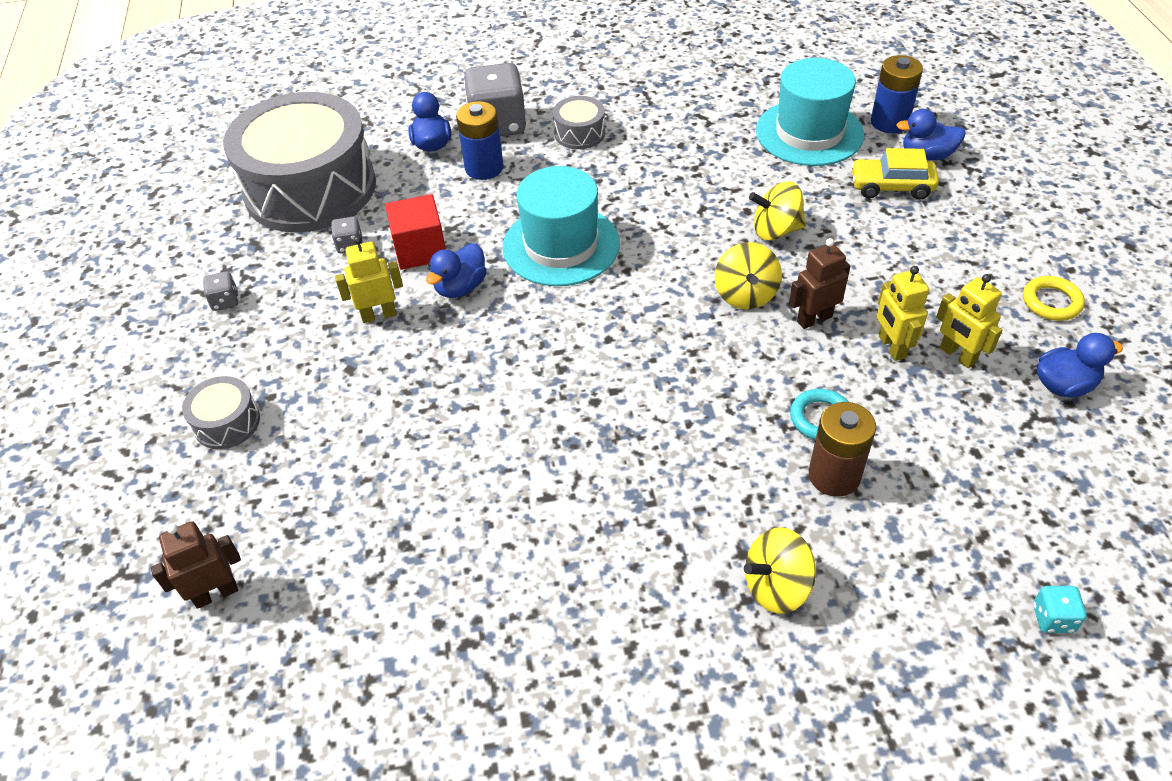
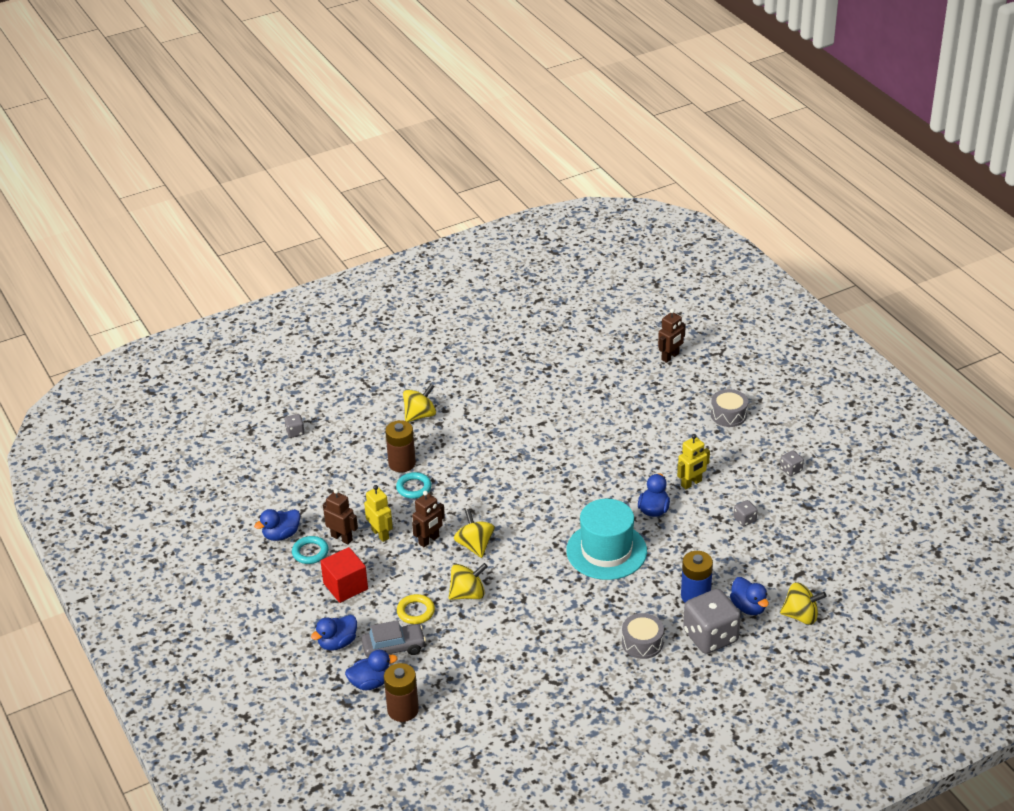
camera: 160 degrees right, 10 degrees down
(310, 188) = (807, 552): grey drum -> none
(382, 124) = (801, 616): none -> yellow spinning top
(420, 250) = (696, 527): red cube -> red cube (345, 586)
(809, 133) = (464, 684): turquoise hat -> none
(889, 122) = (403, 710): blue battery -> brown battery
(891, 187) = (394, 648): yellow car -> grey car
(957, 355) = (342, 538): yellow robot -> brown robot
(969, 207) = (337, 643): none -> blue duck
(1011, 343) = (310, 552): none -> turquoise ring
(1051, 302) = (285, 584): yellow ring -> yellow ring (415, 611)
(1053, 618) = (295, 432): turquoise dice -> grey dice

